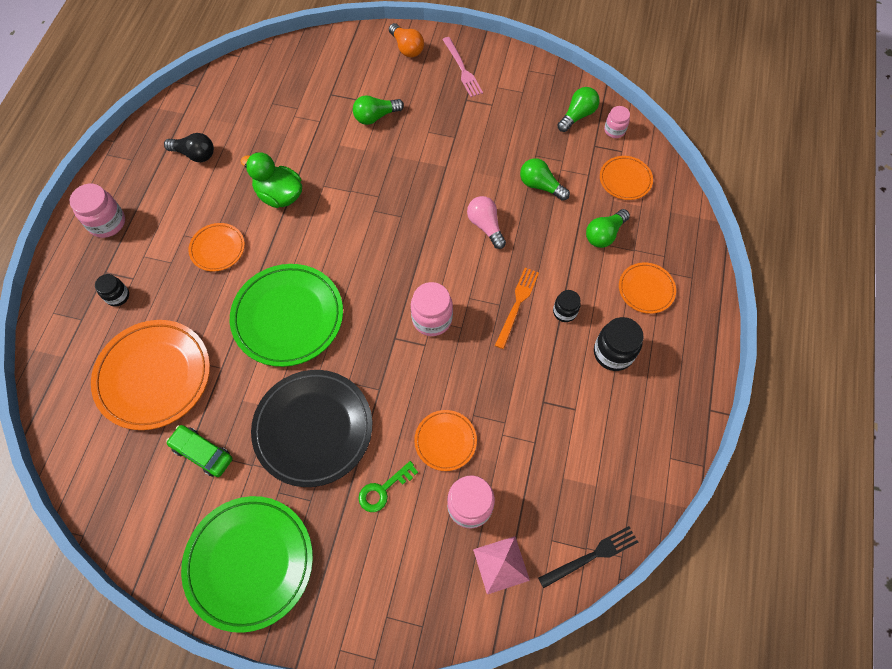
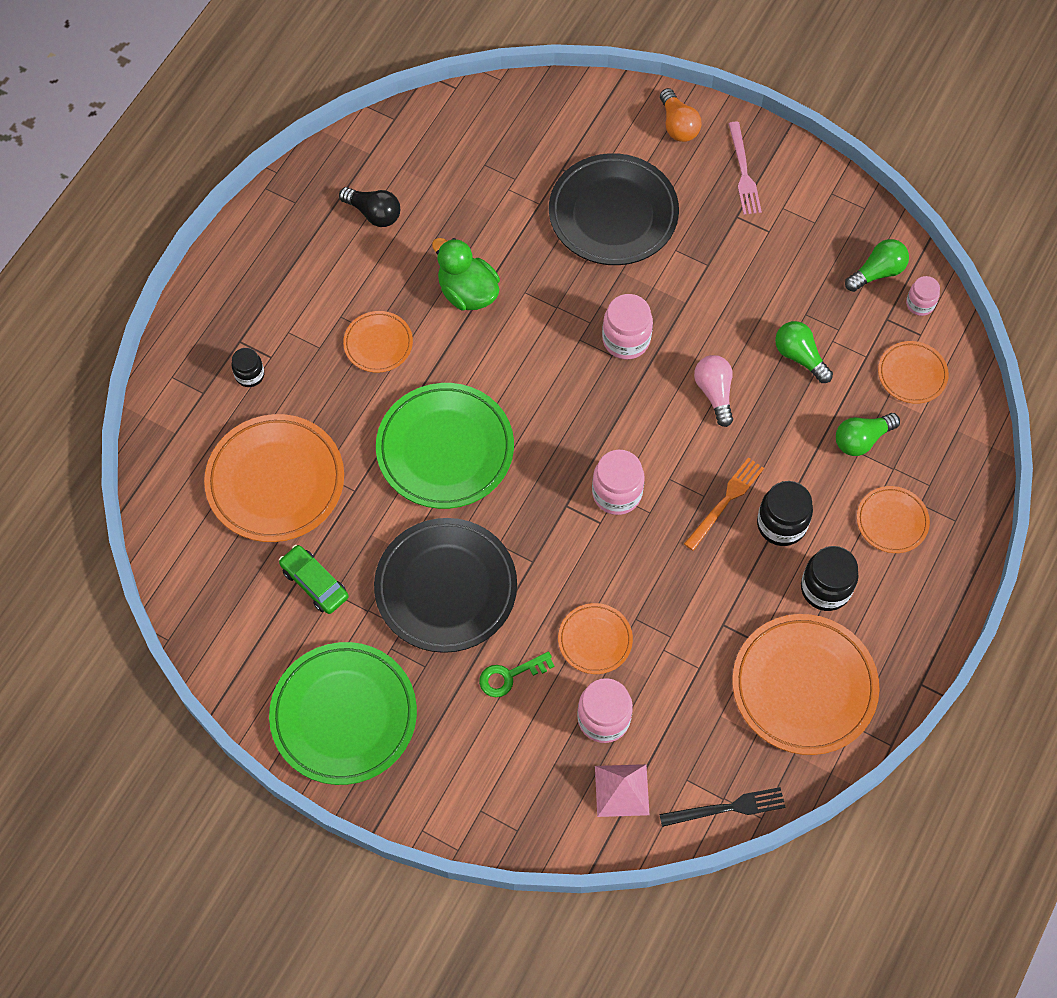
camera: 15 degrees right, 0 degrees up
(107, 223) = (252, 279): pink jar -> pink jar (626, 340)
(376, 116) = (613, 214): green light bulb -> black plate
(564, 312) = (781, 524): black jar -> black jar, size x1.64
(621, 436) = (804, 686): none -> orange plate

